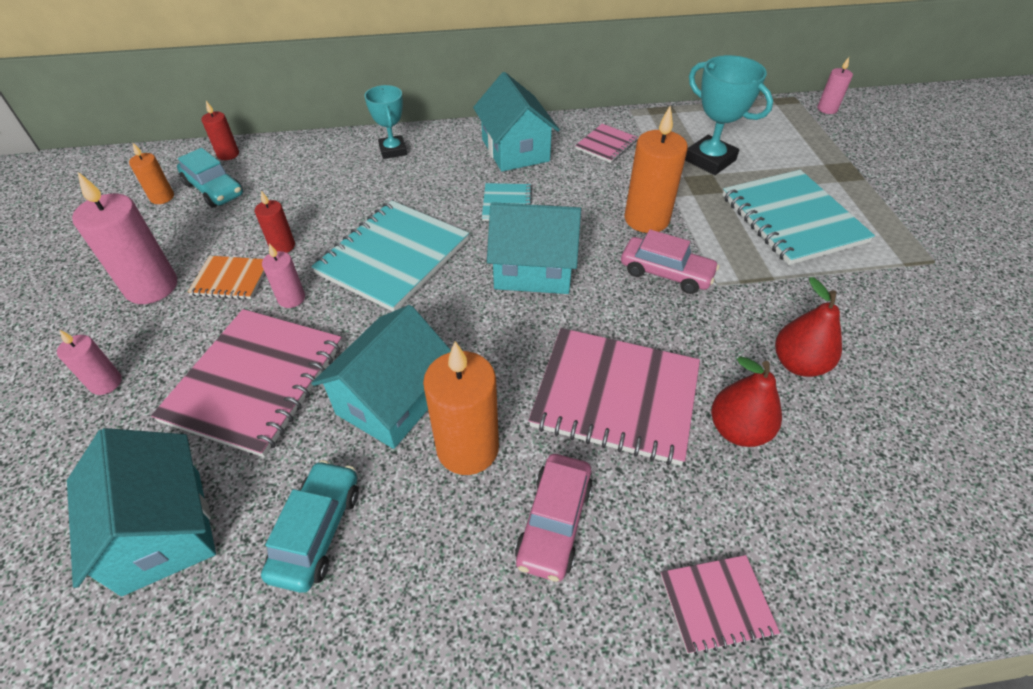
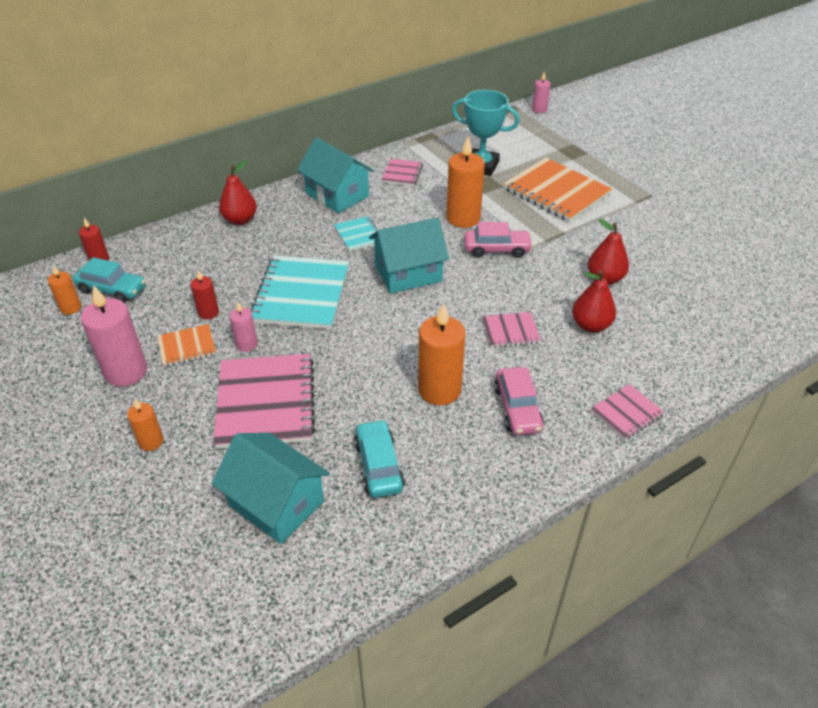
camera: 25 degrees left, 5 degrees down
(106, 383) = (151, 442): pink candle -> orange candle
(393, 150) = (240, 220): turquoise trophy -> red pear
(393, 400) = (371, 380): turquoise house -> none
(615, 396) = (510, 331): pink notebook -> pink notebook, size x0.50
(792, 219) = (556, 192): turquoise notebook -> orange notebook

